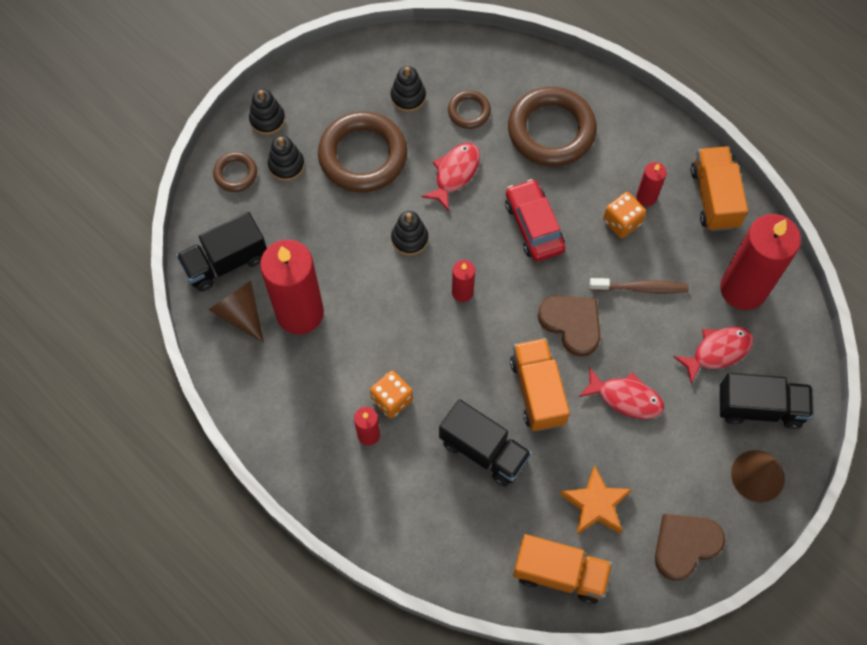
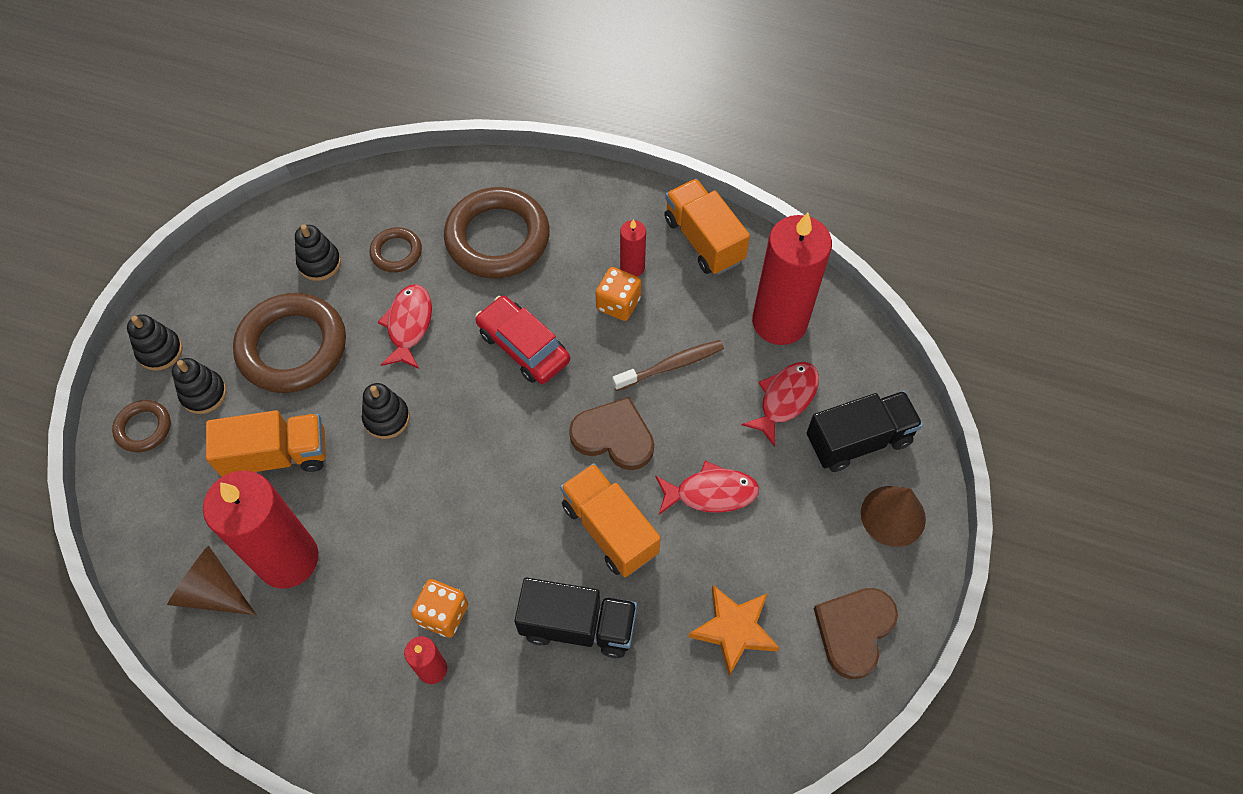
camera: 25 degrees left, 5 degrees down
(225, 262) = (170, 537): black truck -> none
(462, 292) = (474, 453): red candle -> none
(559, 573) = (731, 732): orange truck -> orange truck (277, 456)

